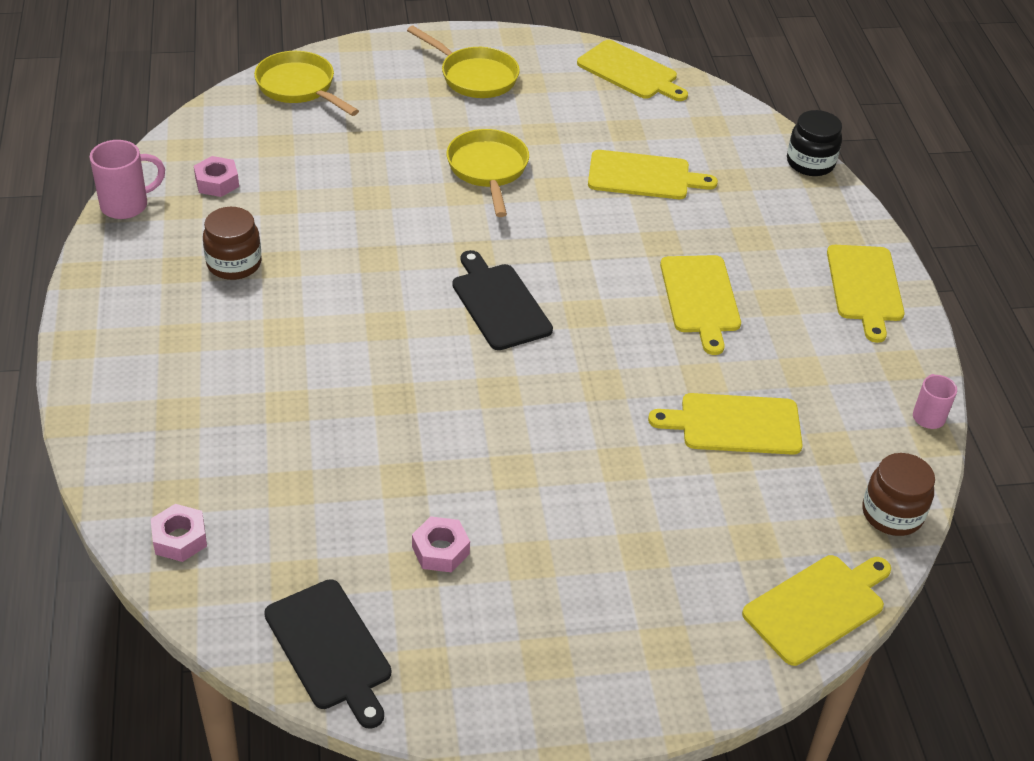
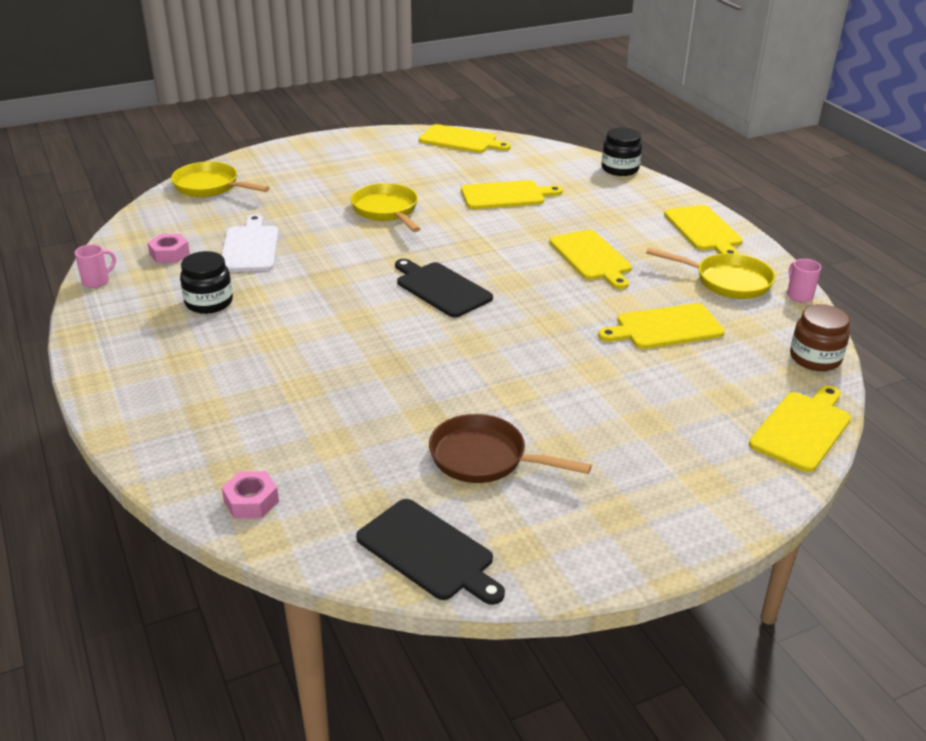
camera: 15 degrees left, 10 degrees down
(126, 205) = (97, 281): pink mug -> pink mug, size x0.63
(234, 264) = (209, 302): brown jar -> black jar
(309, 192) = (250, 247): none -> white cutting board
(440, 550) = (485, 458): pink nut -> brown pan
(474, 76) = (346, 160): yellow pan -> yellow pan (727, 281)

